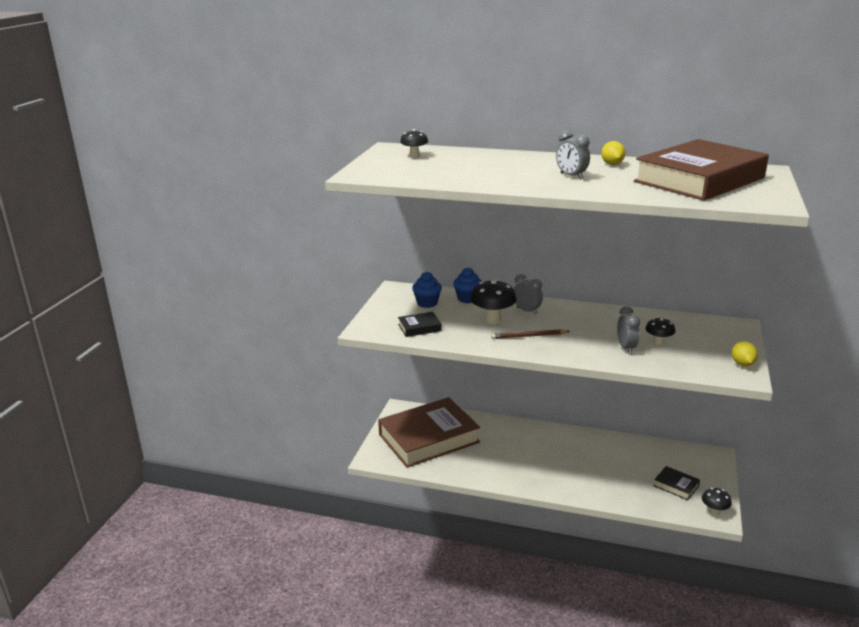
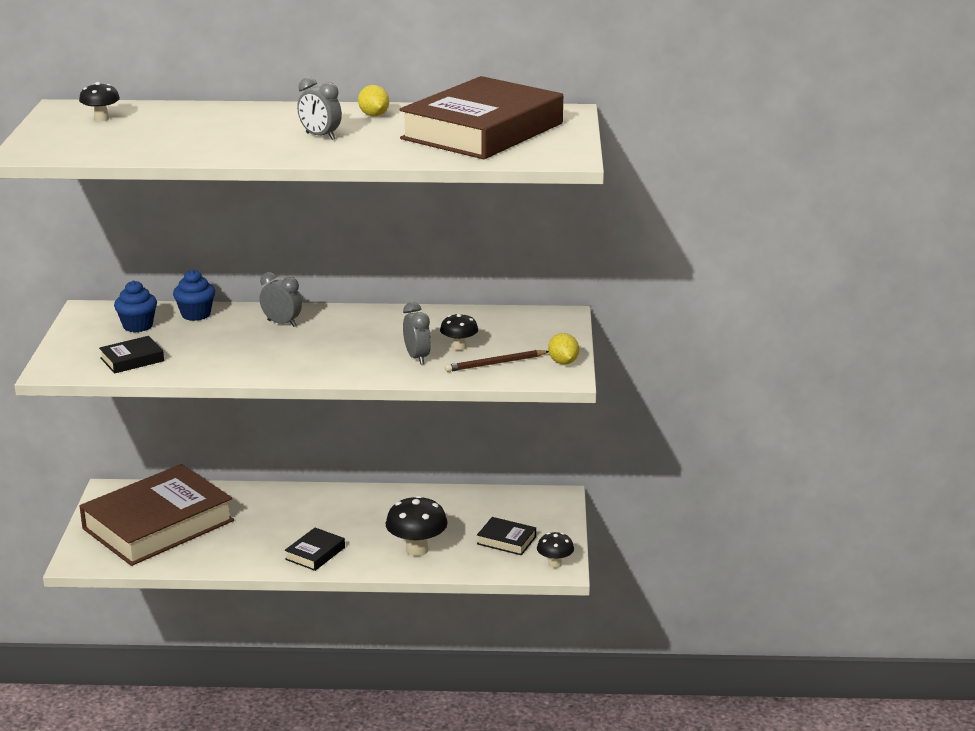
camera: 15 degrees left, 0 degrees up
(492, 320) = (235, 339): black mushroom -> black mushroom (417, 550)
(528, 336) = (286, 356): brown pencil -> brown pencil (495, 363)
(534, 476) = (315, 553): none -> black book

